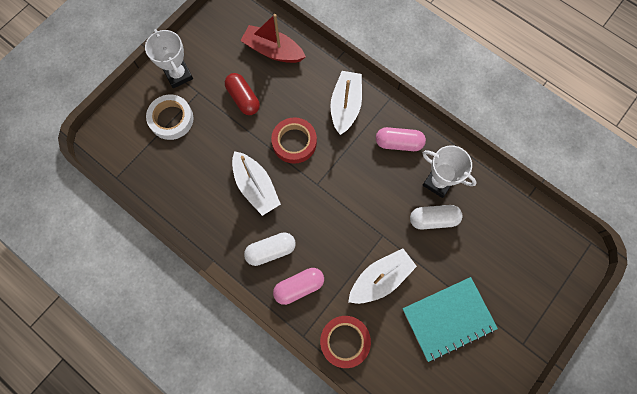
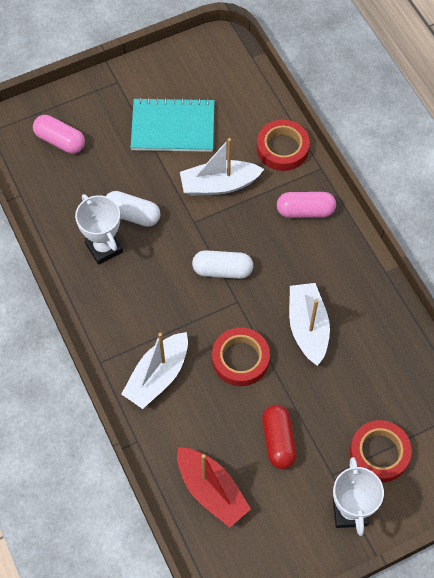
camera: 155 degrees left, 10 degrees down
(171, 119) = (379, 453): white tape -> red tape
(271, 251) = (319, 255): white capsule -> white capsule (222, 270)
(398, 143) = (121, 306): pink capsule -> pink capsule (60, 141)

